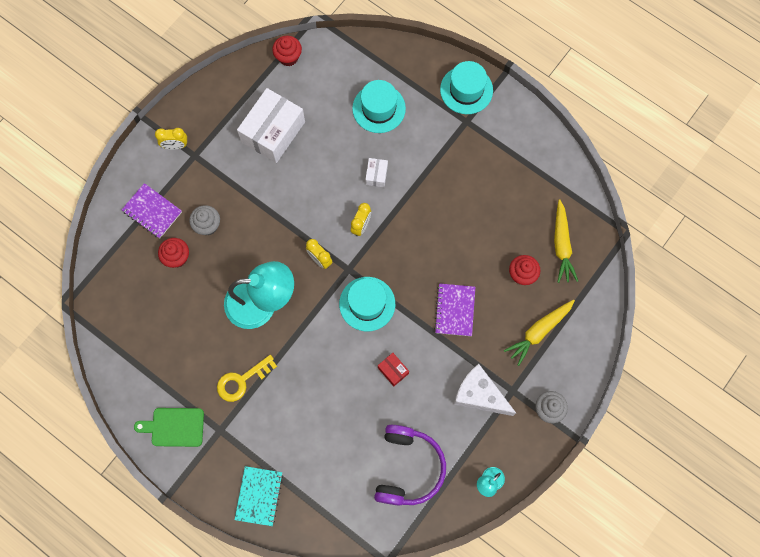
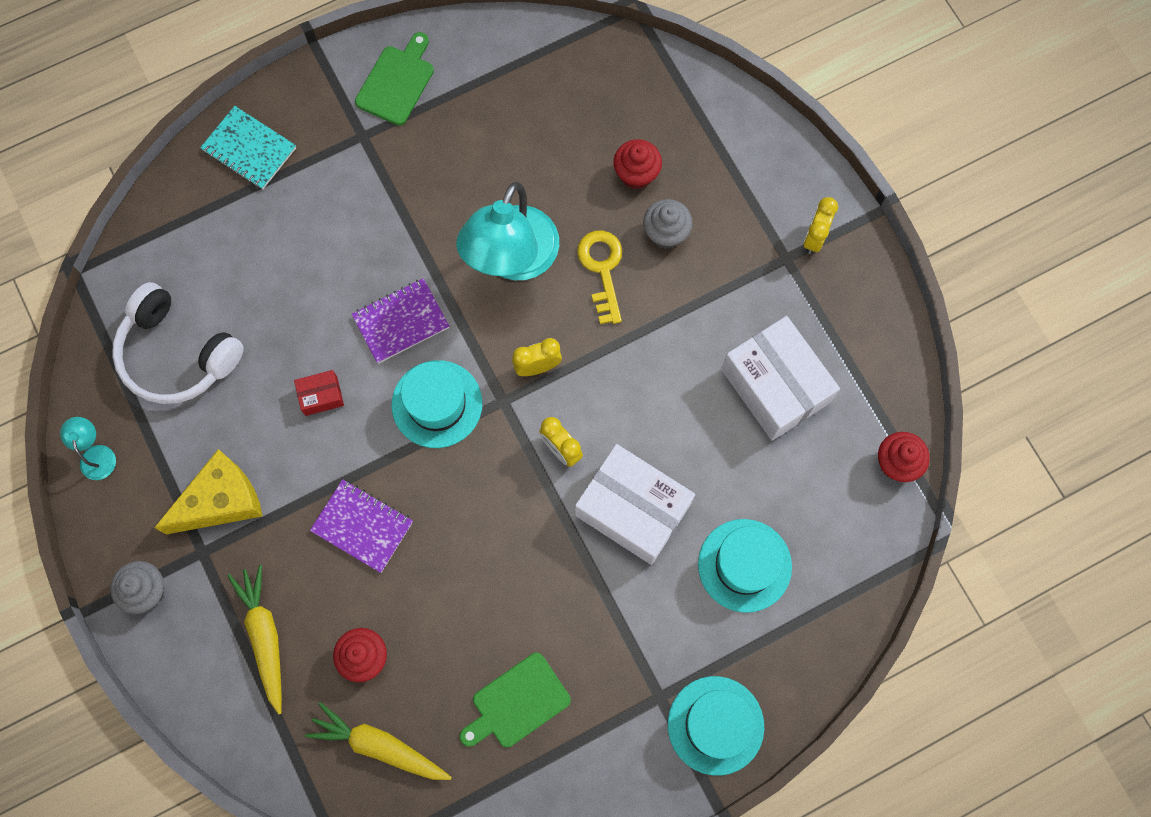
camera: 115 degrees right, 0 degrees up
(152, 211) = (722, 167): purple notebook -> purple notebook (401, 322)
(242, 380) = (414, 189): yellow key -> yellow key (602, 269)
(376, 175) = (632, 510): white box -> white box, size x2.25
(408, 468) = (177, 354): purple headphones -> white headphones
(479, 395) = (221, 501): white cheese -> yellow cheese
(505, 188) = (517, 702): none -> green cutting board

